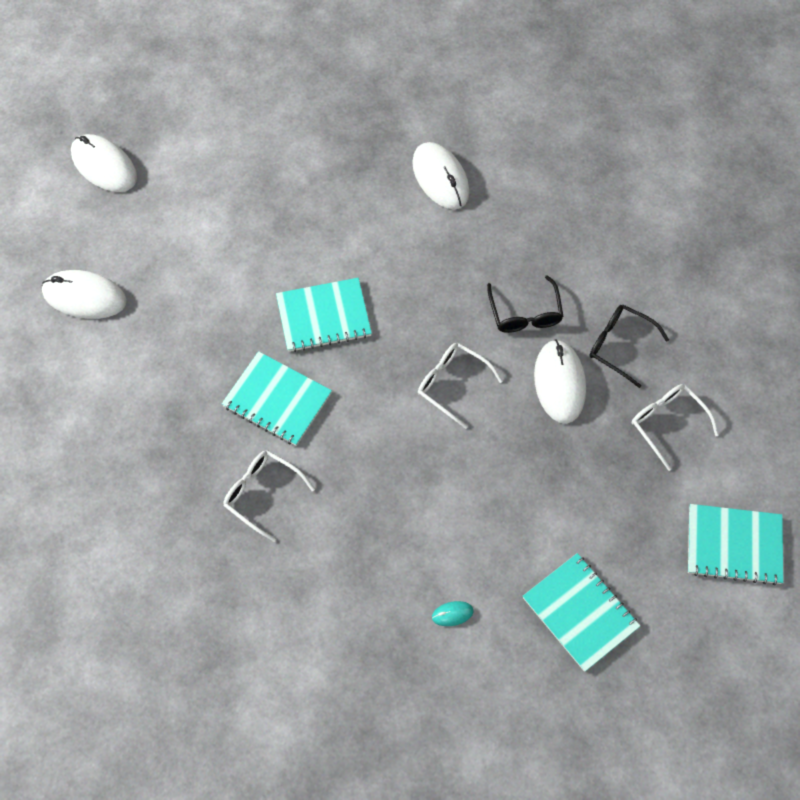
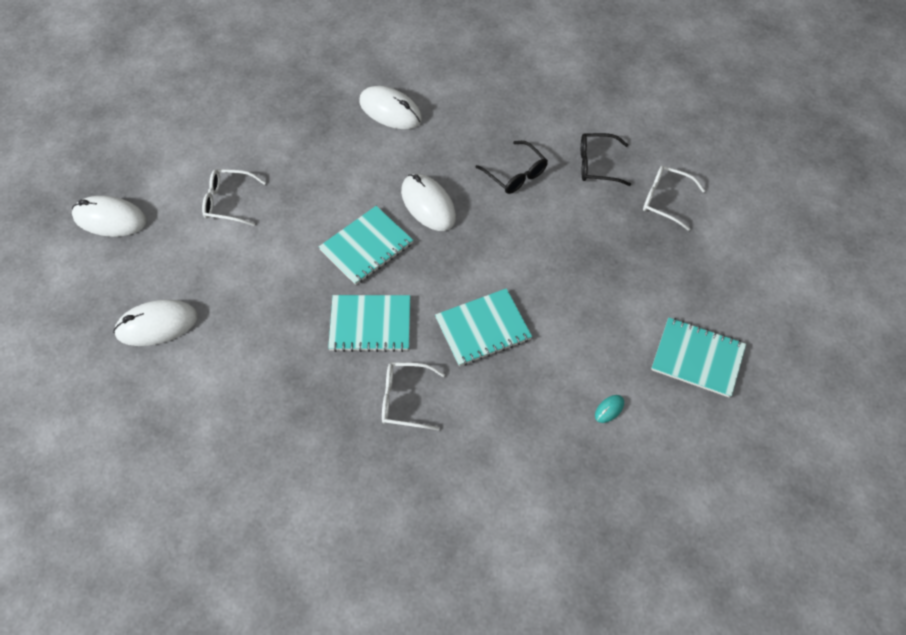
camera: 30 degrees left, 5 degrees down
(453, 385) = (497, 248): white glasses -> white glasses (229, 202)
(559, 383) = (573, 209): white mouse -> white mouse (428, 204)
(734, 545) = (766, 257): turquoise notebook -> turquoise notebook (483, 328)

